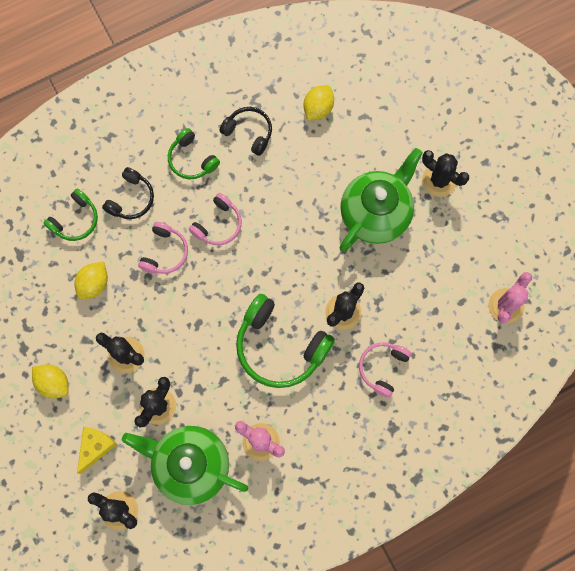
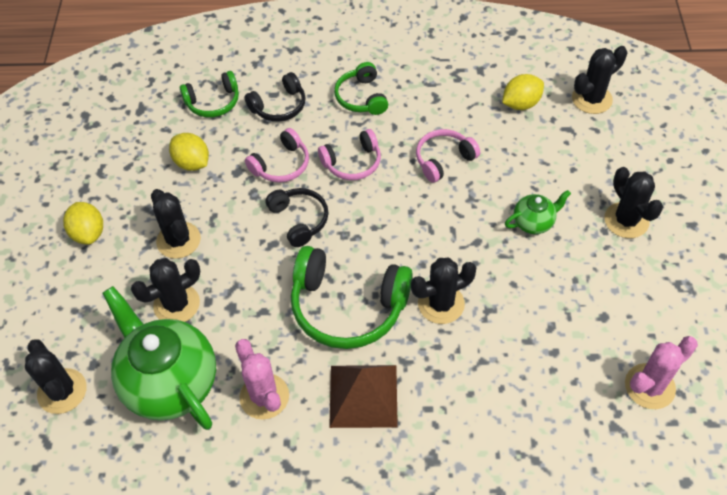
camera: 30 degrees right, 20 degrees down
(94, 284) = (192, 163): yellow lemon -> yellow lemon turned 75 degrees clockwise
(96, 447) = (85, 314): yellow cheese -> none
(249, 132) = (434, 97): black headphones -> black headphones (299, 220)
(280, 346) = (347, 306): green headphones -> green headphones turned 45 degrees counterclockwise
(326, 407) = (363, 396): none -> brown pyramid
(369, 79) = (591, 99): none -> black cactus
(376, 213) = (534, 222): green teapot -> green teapot, size x0.47
(382, 368) = (456, 385): pink headphones -> pink headphones (443, 160)

